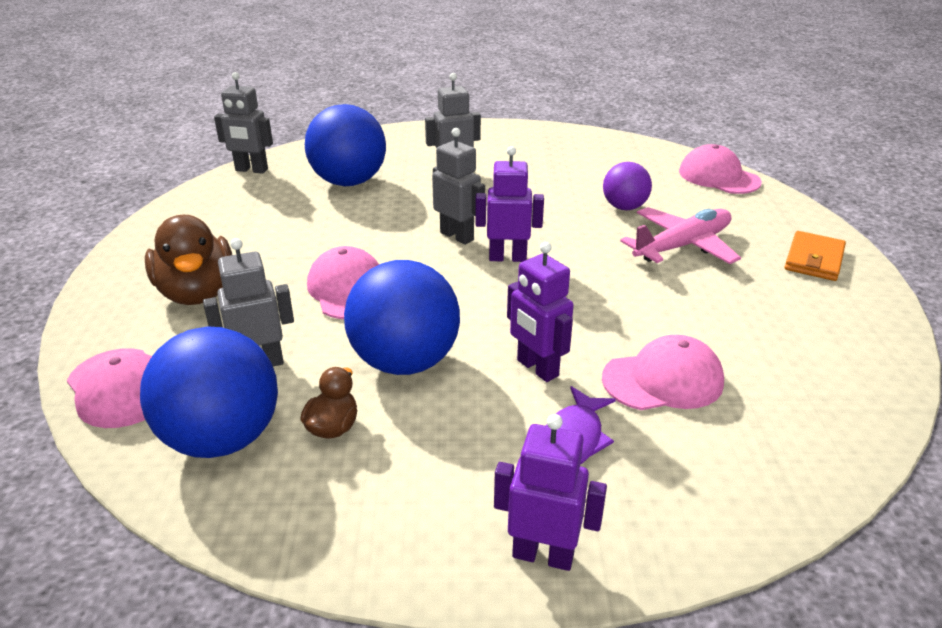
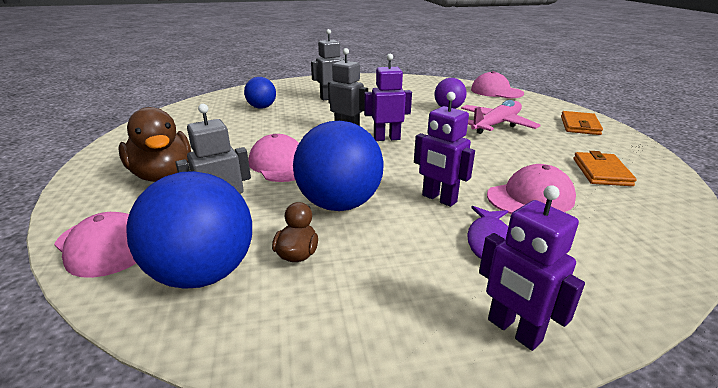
camera: 10 degrees left, 5 degrees down
(251, 170) = (191, 105): grey robot -> none
(349, 182) = (262, 107): blue ball -> blue ball, size x0.57
(543, 555) = (513, 330): purple robot -> purple robot turned 135 degrees counterclockwise
(792, 349) = (601, 172): none -> orange wallet

